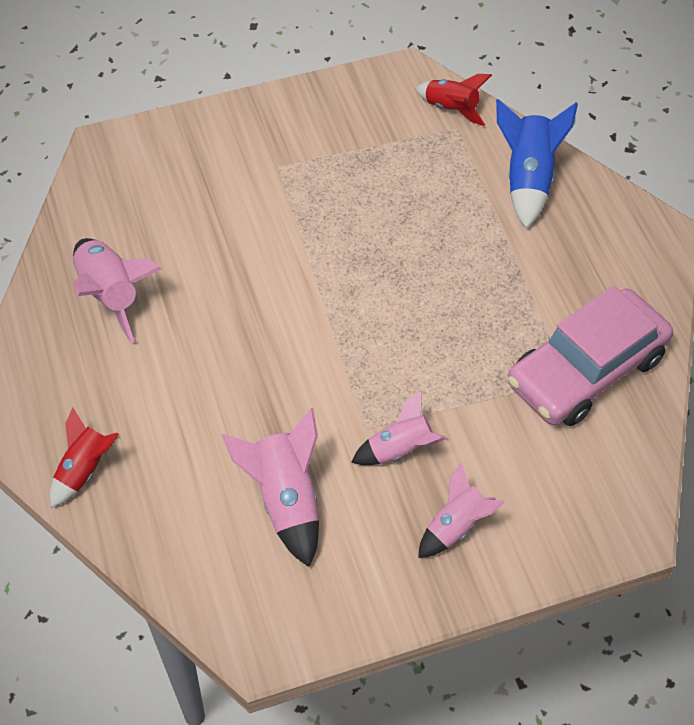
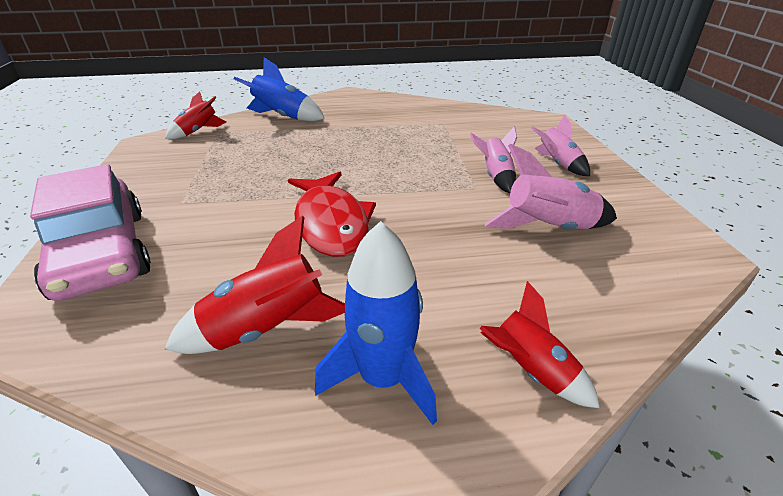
camera: 80 degrees left, 20 degrees down
(70, 377) = (383, 378): none -> blue rocket
(110, 295) = (267, 329): pink rocket -> red rocket
(262, 301) = (331, 223): none -> red fish
(586, 370) = (437, 118): pink car -> pink car (102, 253)

